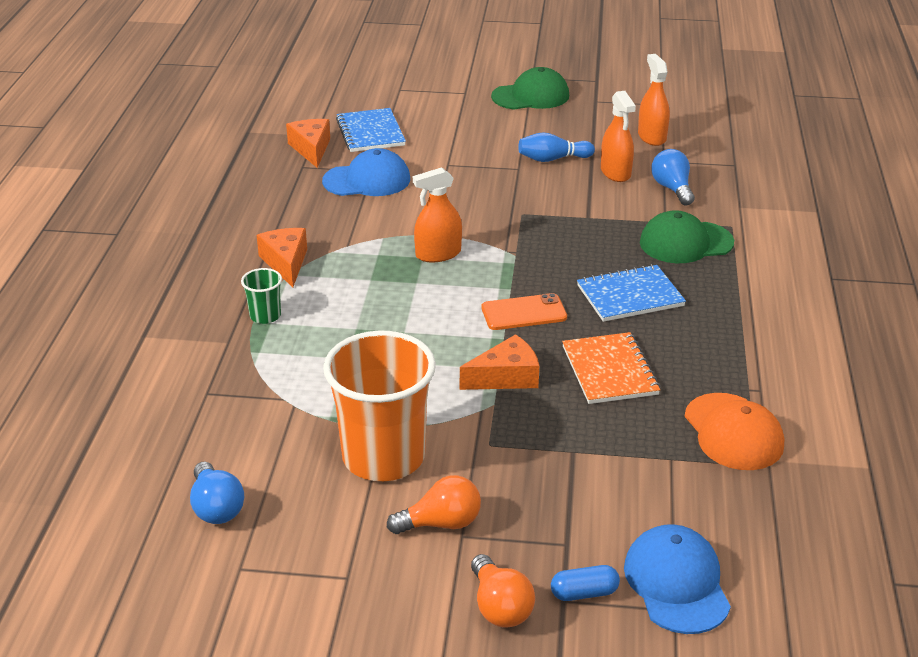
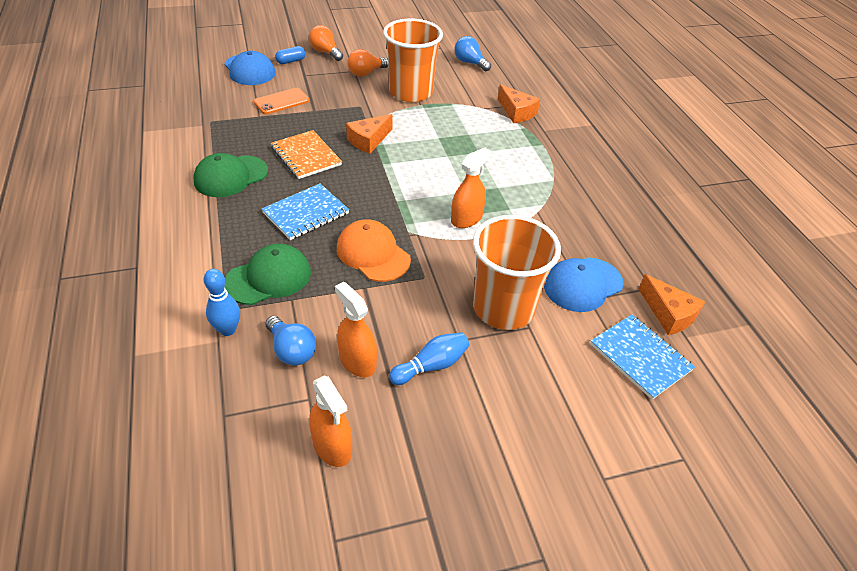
camera: 155 degrees right, 10 degrees up
(265, 316) = (539, 149): green cup -> none
(286, 263) = (565, 187): orange cheese -> orange cheese (516, 112)
(460, 179) = (503, 308): none -> orange cup
(524, 313) = (378, 184): orange phone -> orange phone (281, 101)
(531, 96) = (518, 499): green cap -> green cap (230, 176)
(730, 212) = (227, 330): none -> blue bowling pin
(733, 432) = (223, 135): orange cap -> orange cap (373, 254)

